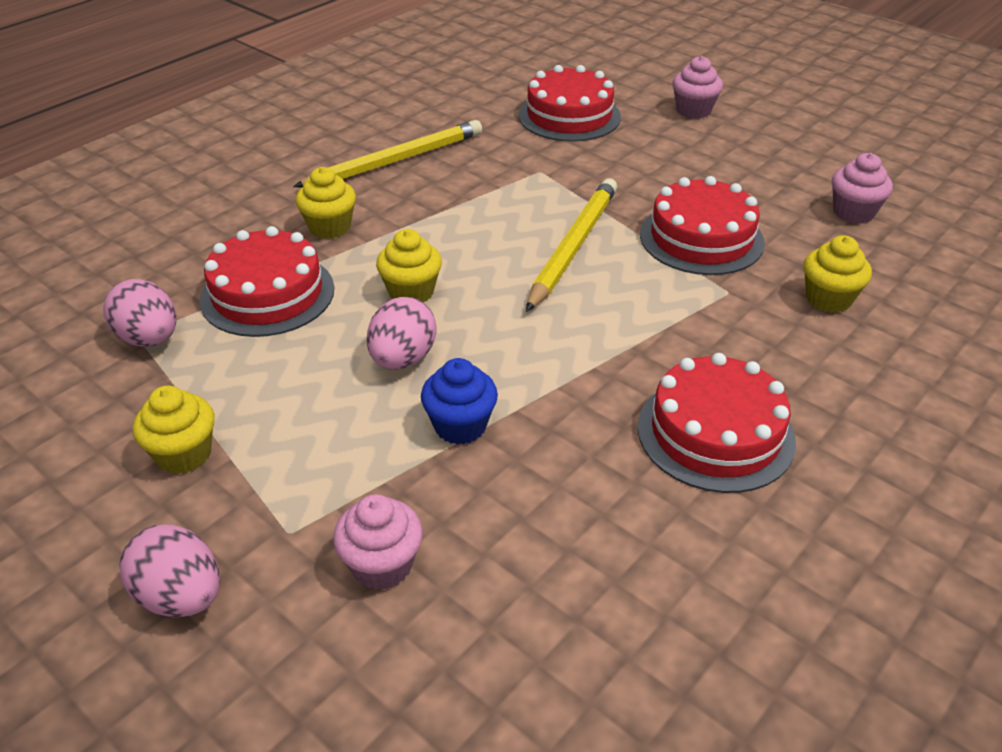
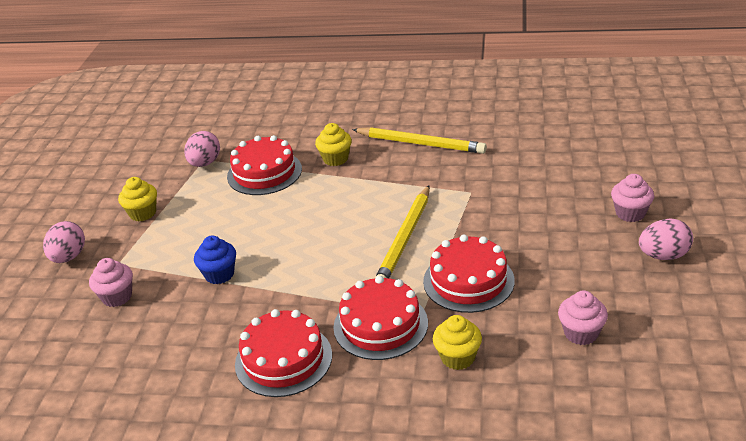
camera: 60 degrees right, 5 degrees down
(403, 359) = (252, 234): pink egg -> pink egg (663, 255)
(411, 292) = (307, 209): yellow cupcake -> none
(569, 116) = (551, 172): red cake -> red cake (380, 325)
(573, 246) = (404, 239): yellow pencil -> yellow pencil turned 120 degrees clockwise

